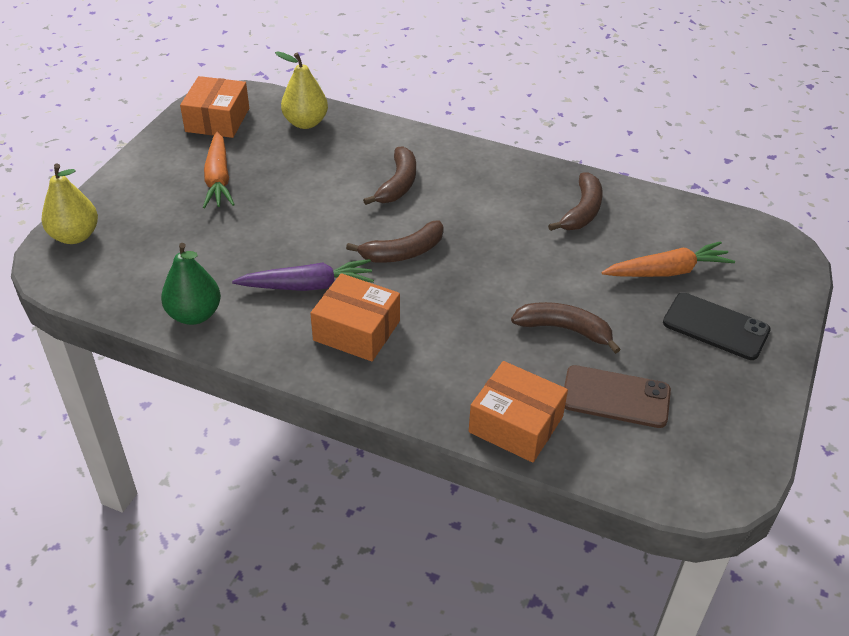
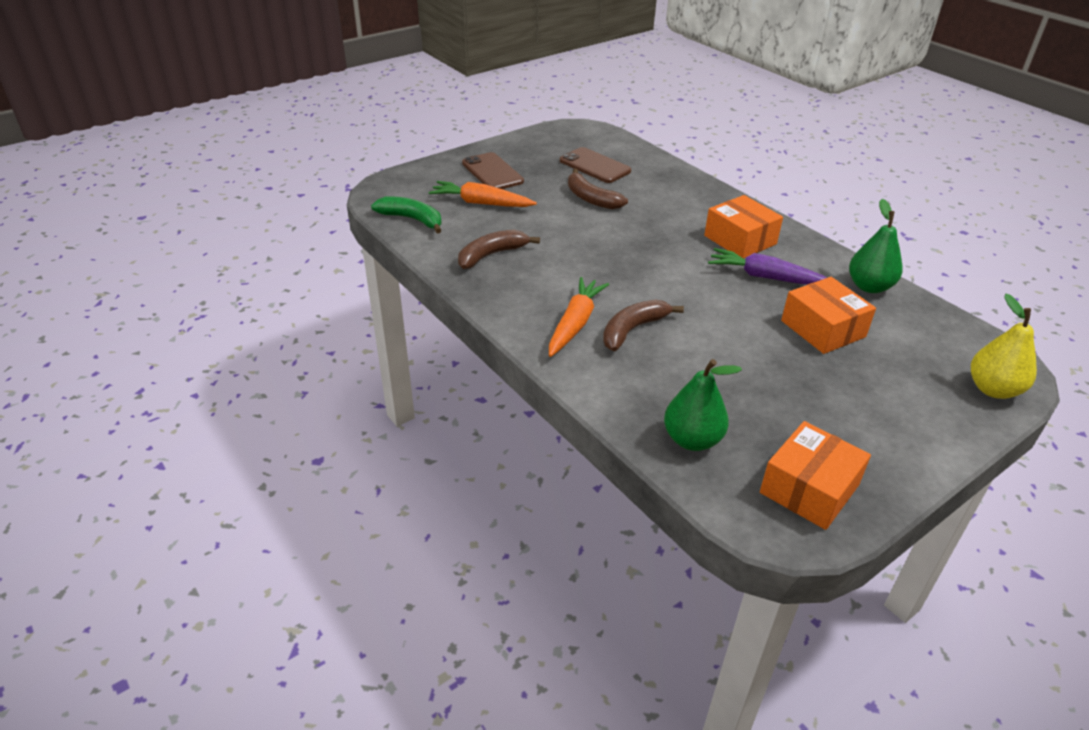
camera: 150 degrees left, 5 degrees down
(218, 179) = (825, 401): orange carrot -> orange carrot (575, 323)
(305, 123) = (692, 440): yellow pear -> green pear
(403, 252) = (670, 275): brown banana -> none
(516, 424) = (666, 173): orange box -> orange box (823, 329)
(701, 222) = (412, 219): none -> green banana
(715, 326) = (492, 172): black phone -> brown phone

